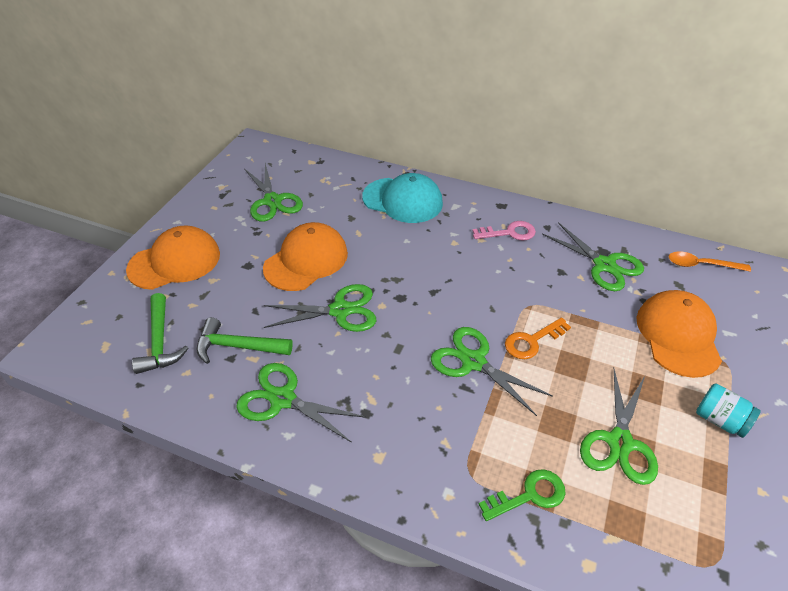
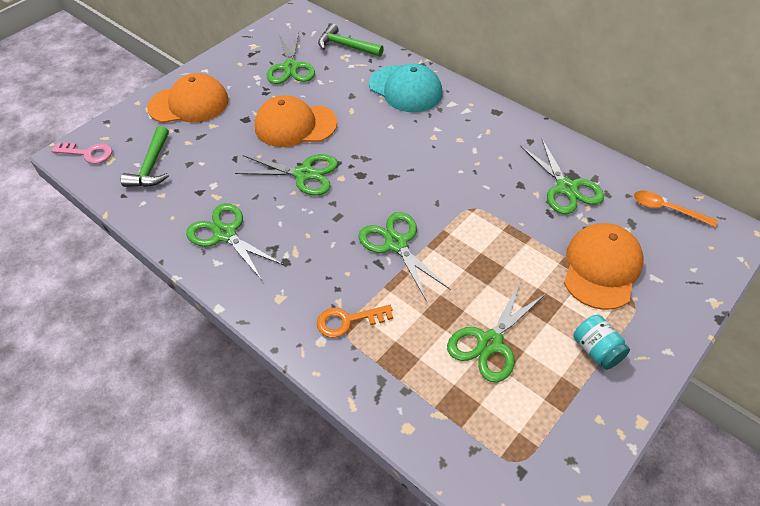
camera: 20 degrees right, 5 degrees up
(238, 346) = (209, 184): green hammer -> green hammer (346, 46)
(306, 260) = (295, 125): orange cap -> orange cap turned 150 degrees counterclockwise
(509, 233) = (490, 139): pink key -> pink key (88, 153)
(529, 495) = (387, 361): green key -> none
(532, 341) = (458, 239): orange key -> orange key (348, 321)

